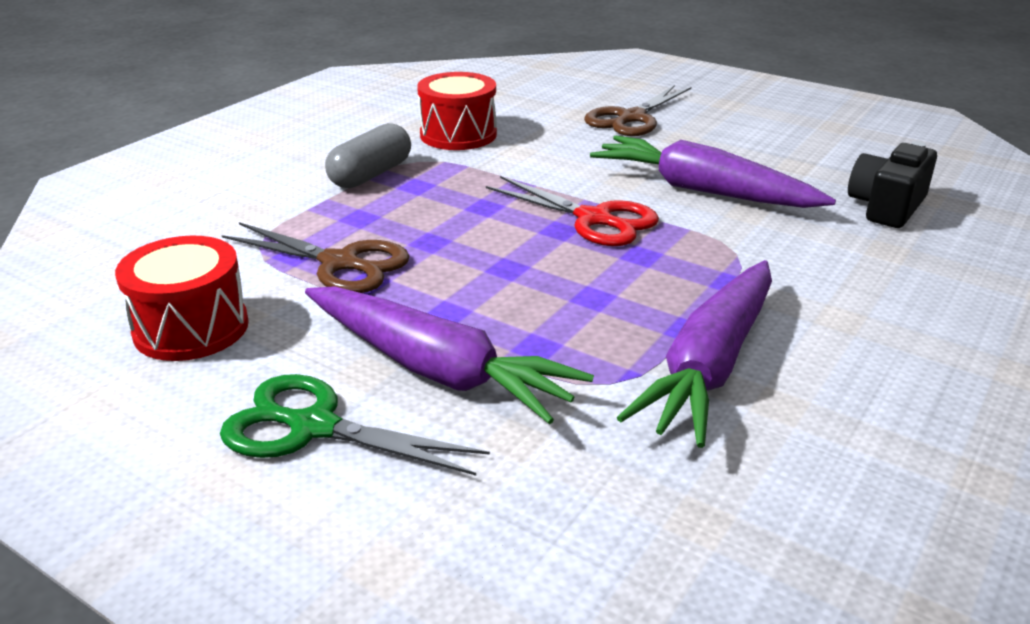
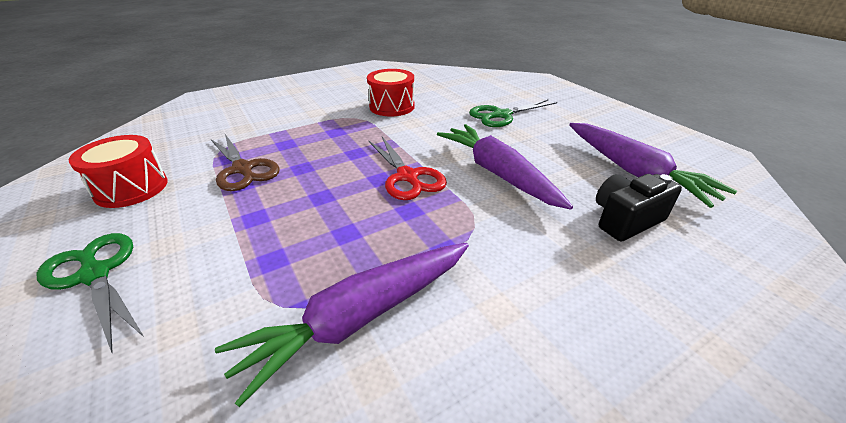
camera: 25 degrees right, 5 degrees up
(371, 175) = (321, 120): grey capsule -> none
(436, 369) = (201, 256): purple carrot -> purple carrot (634, 172)
(631, 118) = (501, 115): brown scissors -> green scissors

